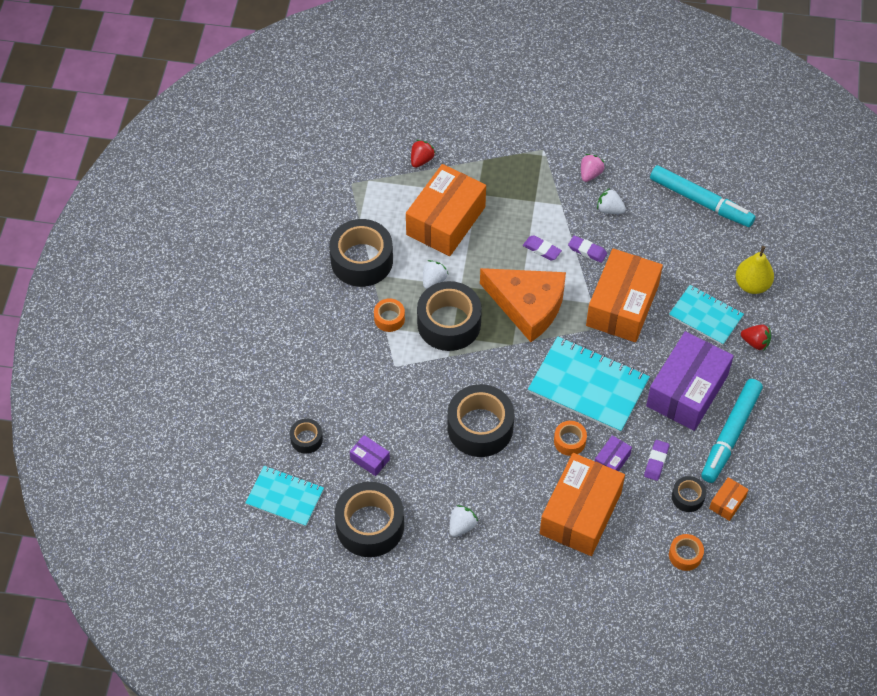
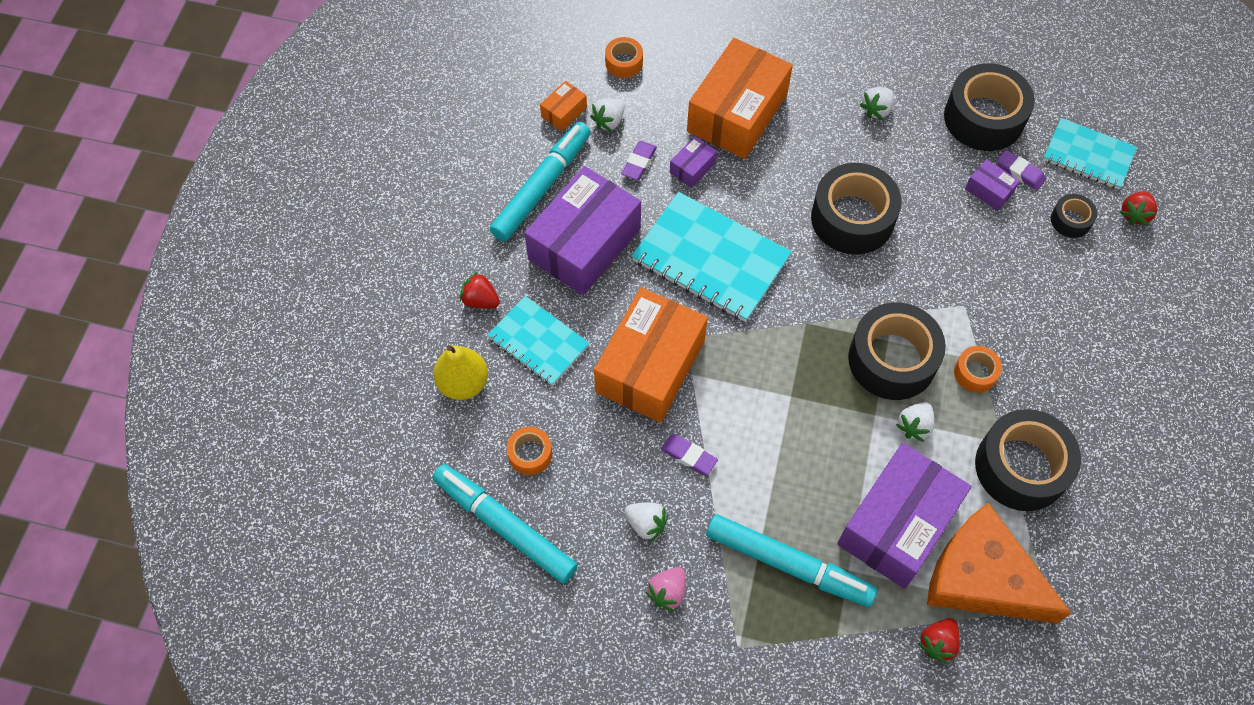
camera: 175 degrees left, 5 degrees up
(254, 448) = (1134, 214): none -> red strawberry
(445, 221) = (897, 524): orange box -> purple box
(515, 194) = (788, 564): none -> turquoise marker
(527, 305) = (782, 377): orange cheese -> orange cheese (982, 577)
(542, 249) = (755, 463): purple eraser -> purple eraser (1019, 172)
(569, 441) = (741, 193): orange tape -> orange tape (530, 454)
(687, 497) = (609, 121): black tape -> white strawberry

